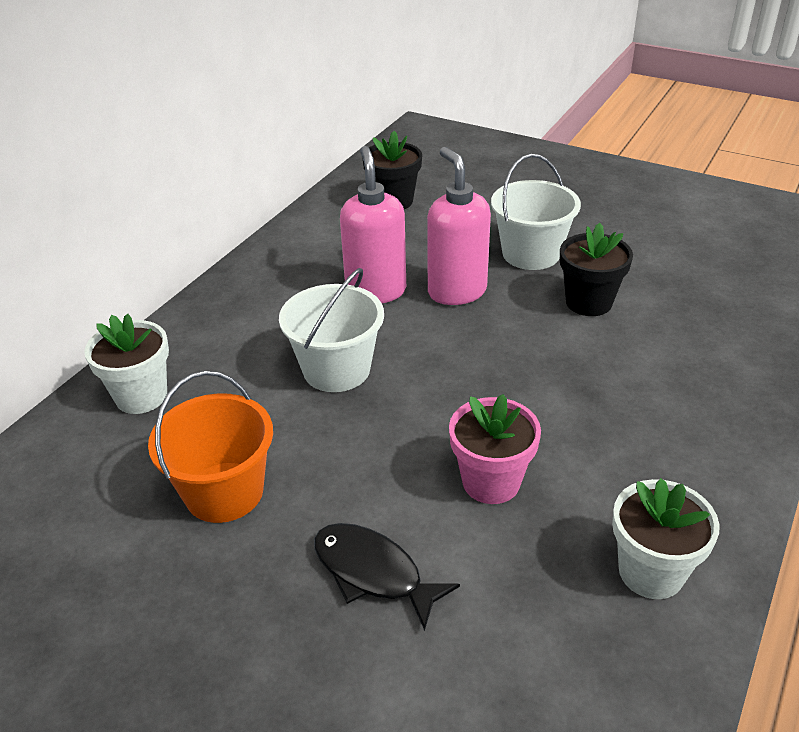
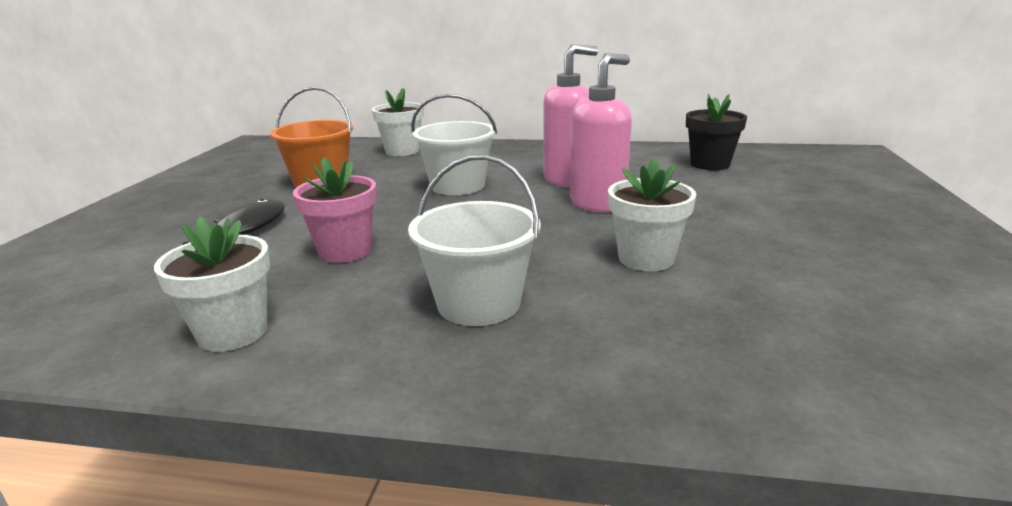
camera: 70 degrees right, 15 degrees down
(531, 254) = (702, 222): white bucket -> white bucket (478, 303)
(588, 302) = (646, 259): black flower pot -> white flower pot

